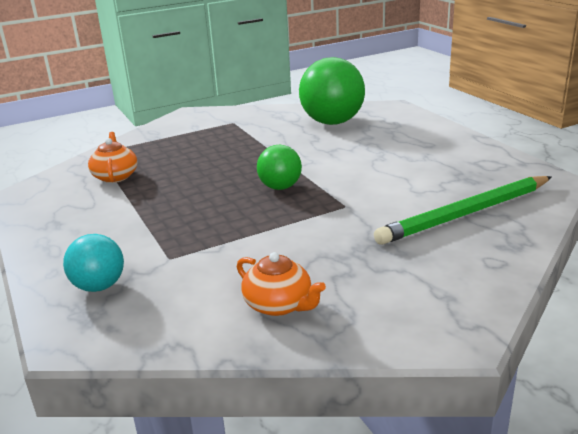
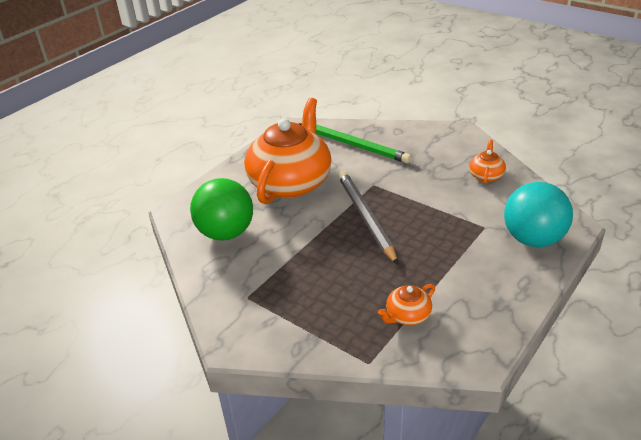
camera: 115 degrees left, 10 degrees up
(99, 286) = (533, 239): turquoise ball -> turquoise ball, size x1.80
(280, 187) = (366, 218): green ball -> grey pencil
(397, 159) = (291, 182): none -> orange teapot

